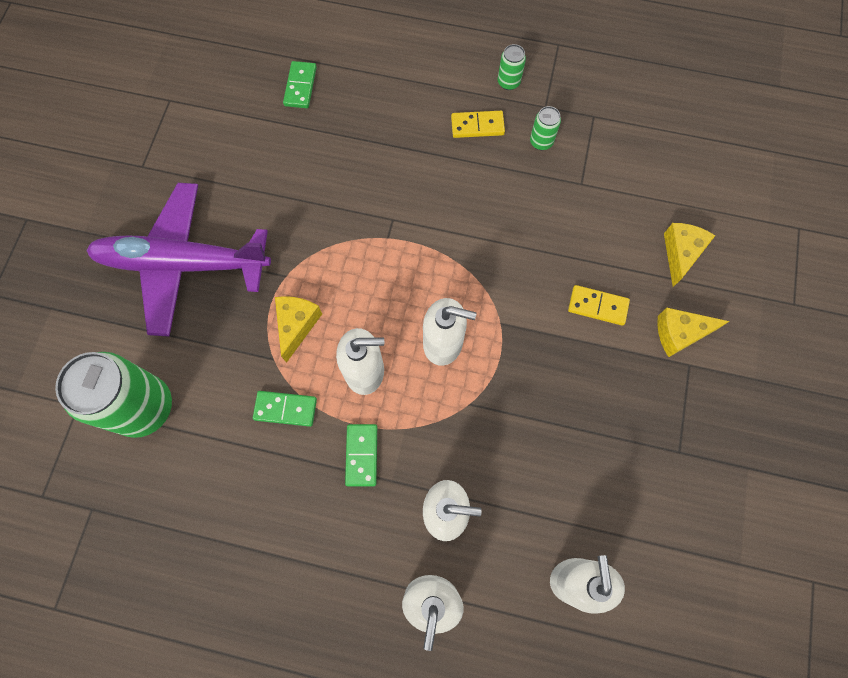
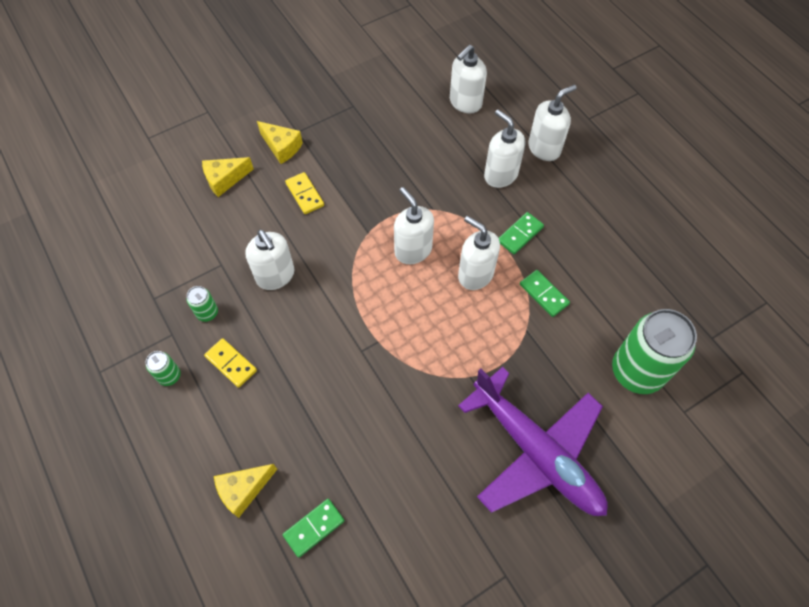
camera: 135 degrees left, 10 degrees down
(296, 325) = (492, 337): yellow cheese -> yellow cheese (243, 490)
(528, 214) = (275, 276): none -> white soap dispenser

